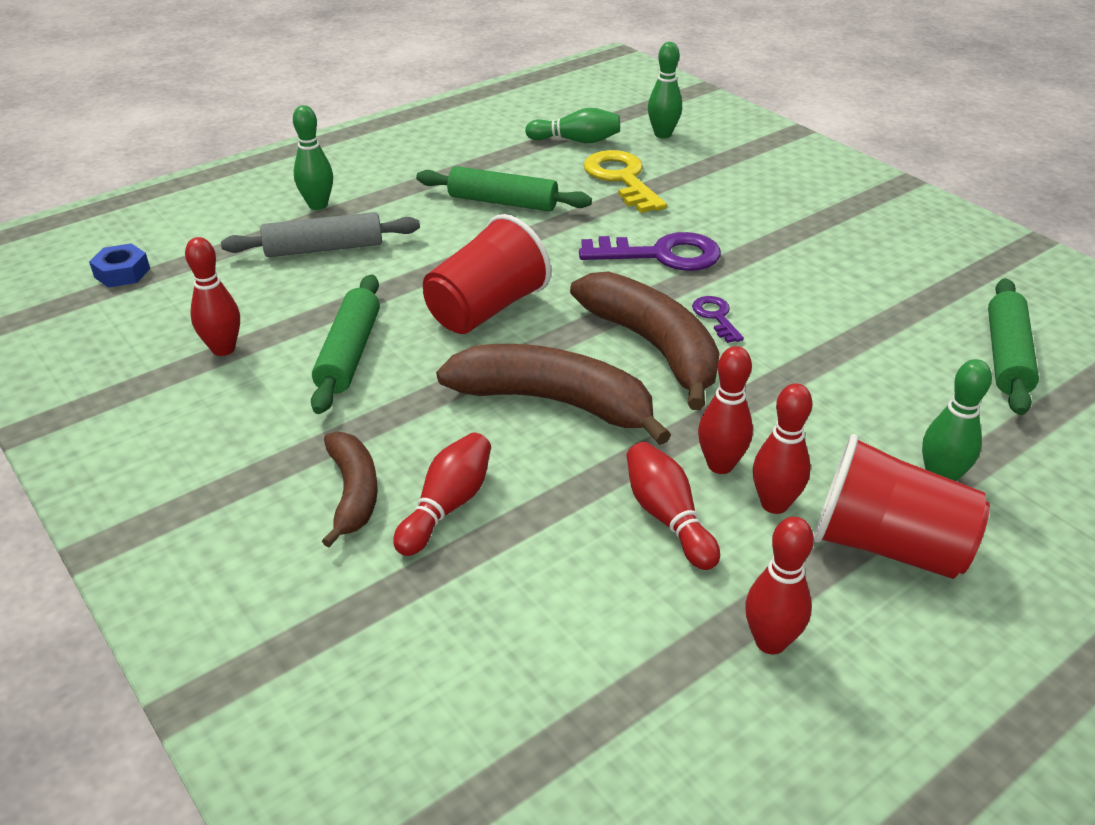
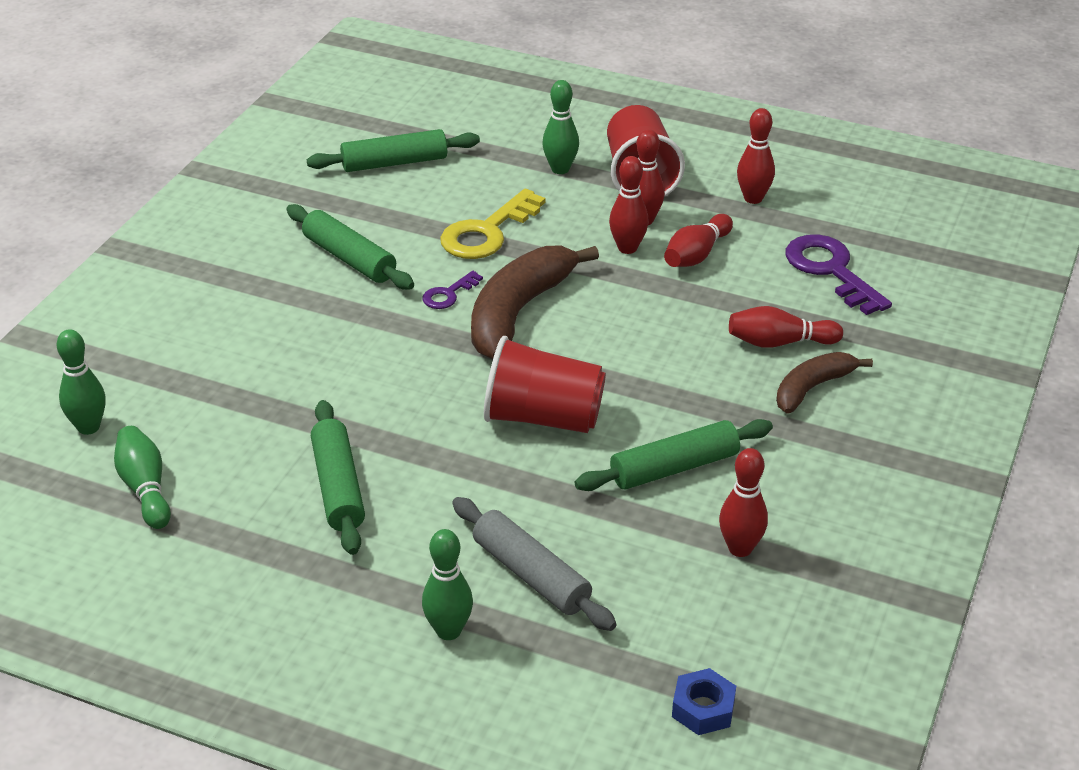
camera: 120 degrees left, 0 degrees up
(554, 402) = (630, 336): brown banana -> none
(621, 179) = (226, 422): yellow key -> yellow key (487, 232)
(662, 255) = (369, 349): purple key -> purple key (830, 270)
(817, 281) = (349, 258): none -> green rolling pin

